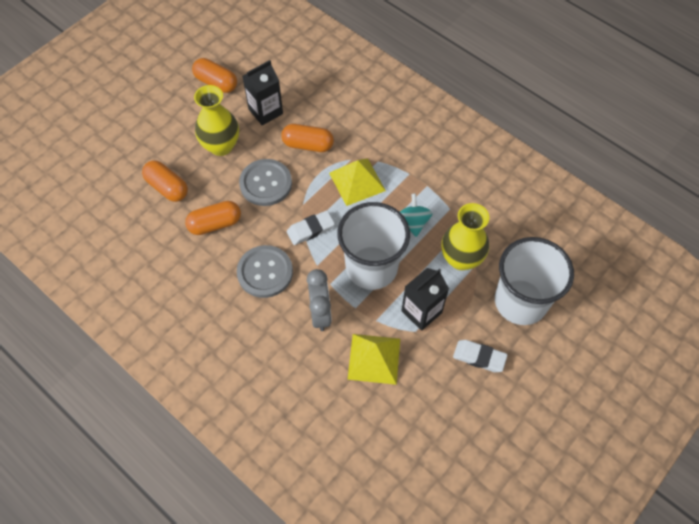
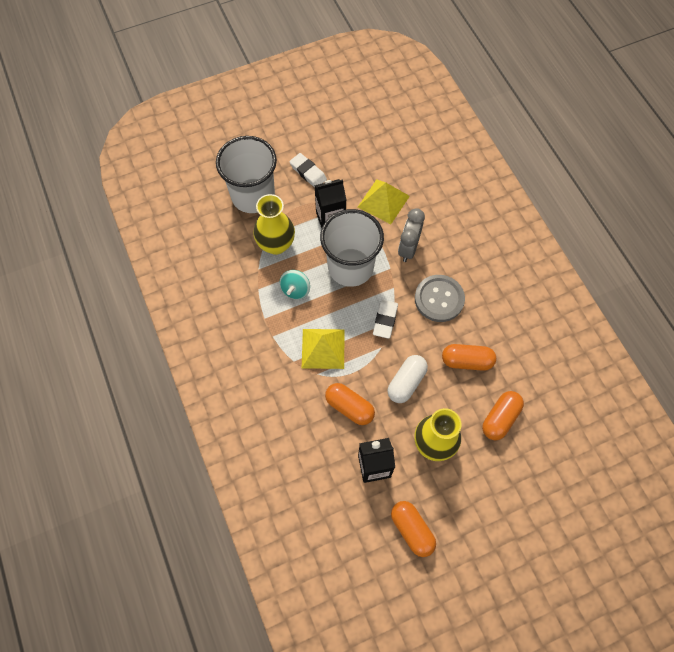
camera: 155 degrees left, 5 degrees up
(167, 187) = (500, 418): orange capsule -> orange capsule turned 60 degrees clockwise
(266, 183) = (406, 382): grey button -> white capsule
(310, 229) = (385, 320): white eraser -> white eraser turned 75 degrees counterclockwise

